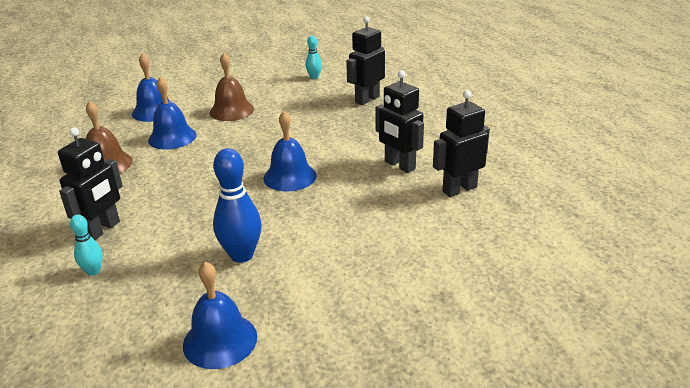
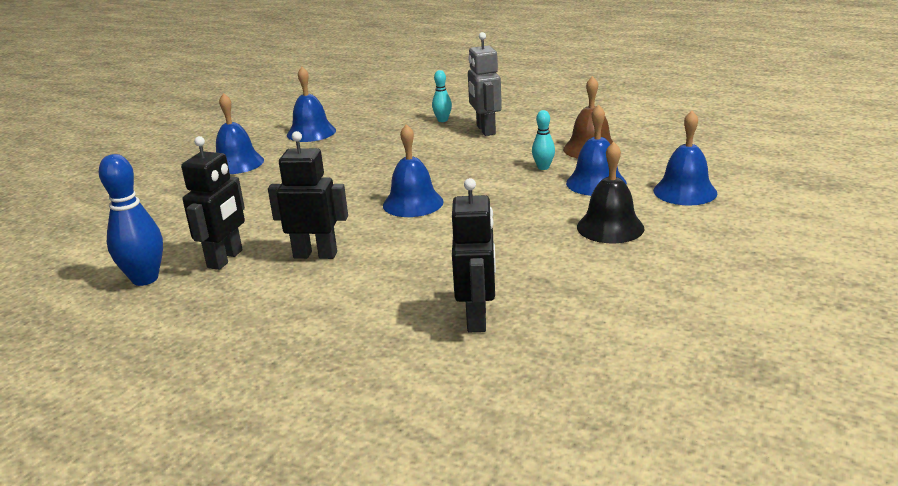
camera: 140 degrees right, 5 degrees down
(103, 230) = (485, 130): black robot -> grey robot
(231, 110) = (610, 227): brown bell -> black bell
(242, 255) = (361, 156): blue bowling pin -> blue bowling pin (145, 279)
(314, 77) = (626, 320): turquoise bowling pin -> turquoise bowling pin (543, 167)
(355, 321) = (237, 163): none -> blue bell

